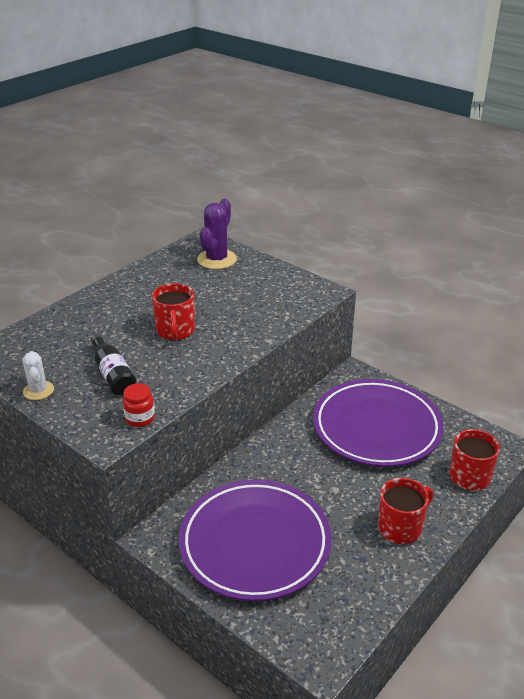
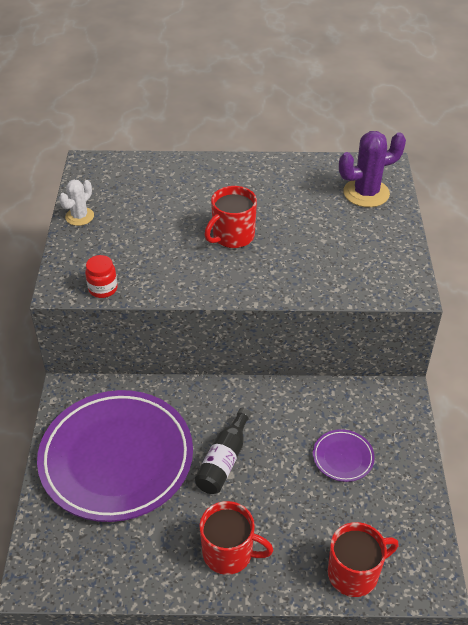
camera: 50 degrees right, 10 degrees up
(113, 374) = (139, 240): black bottle -> black bottle (224, 460)
(376, 427) = (343, 457): purple plate -> purple plate, size x0.40

